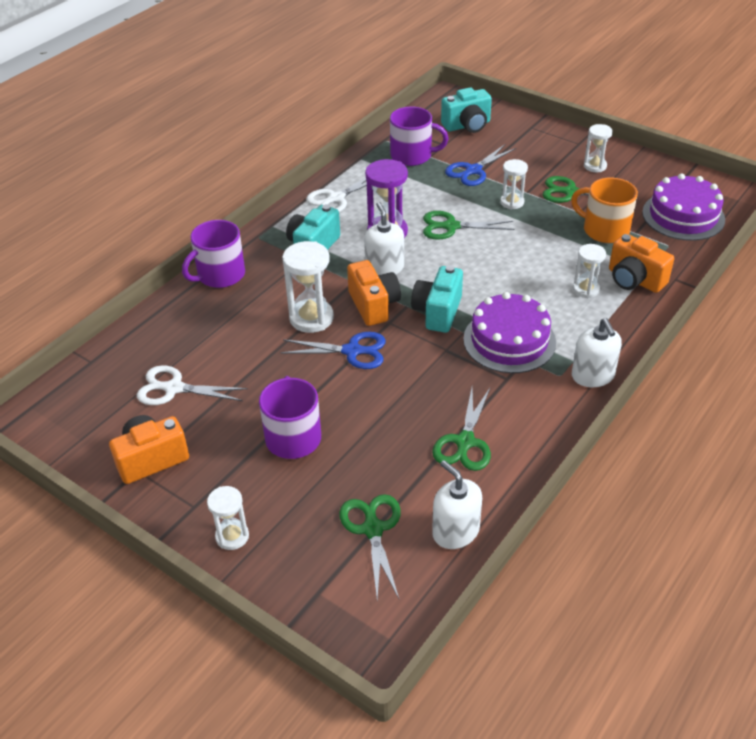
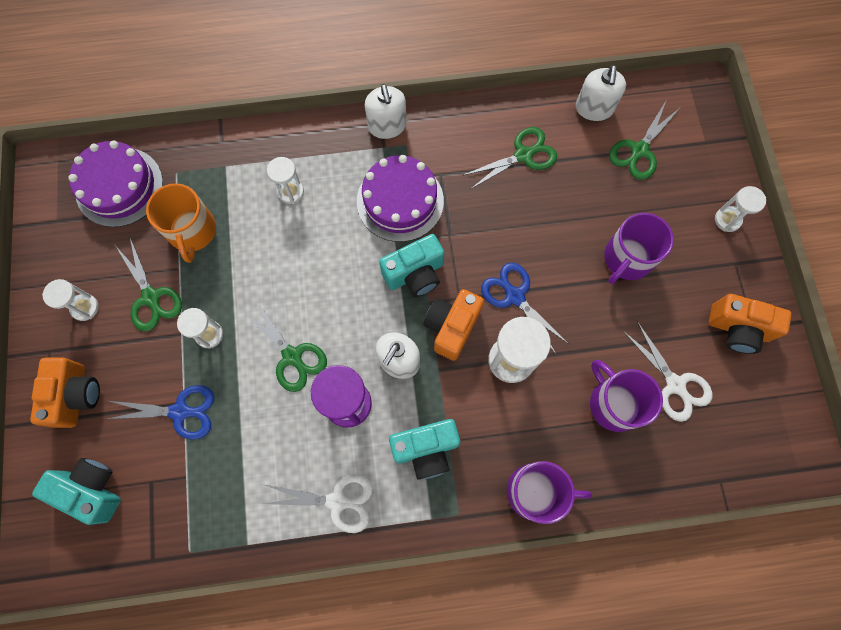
camera: 135 degrees left, 30 degrees up
(412, 156) = (199, 496): purple mug -> purple mug (614, 403)
(593, 376) = (387, 126): white soap dispenser -> white soap dispenser turned 135 degrees clockwise
(634, 280) = (247, 167): orange camera -> orange camera (76, 395)

